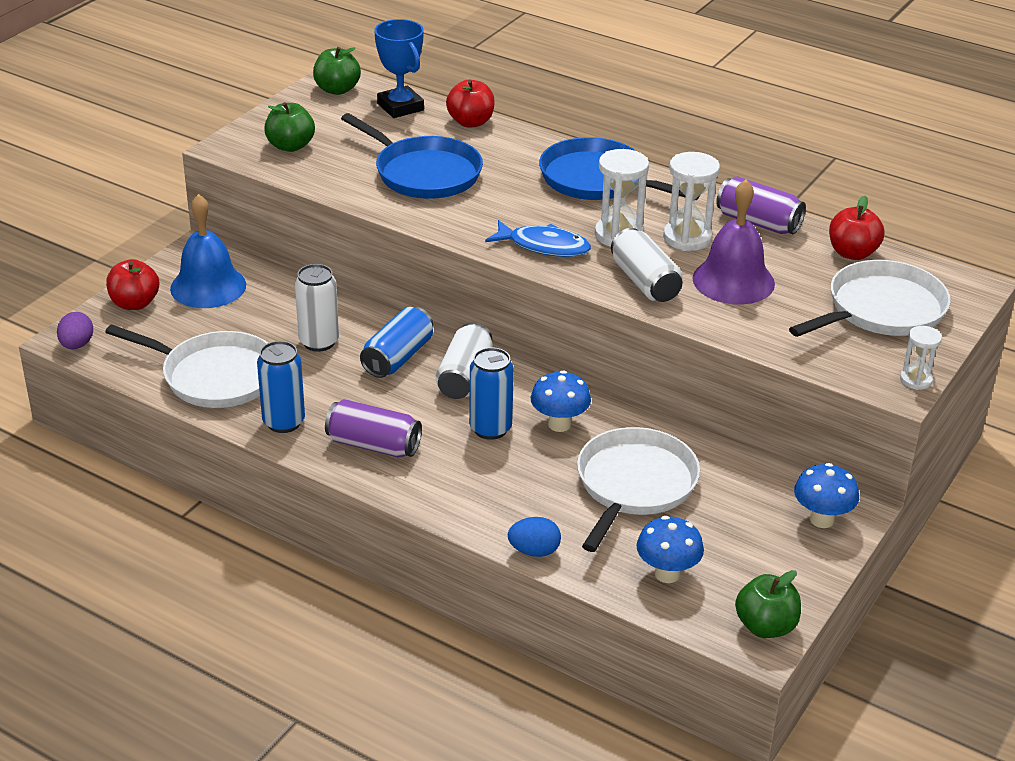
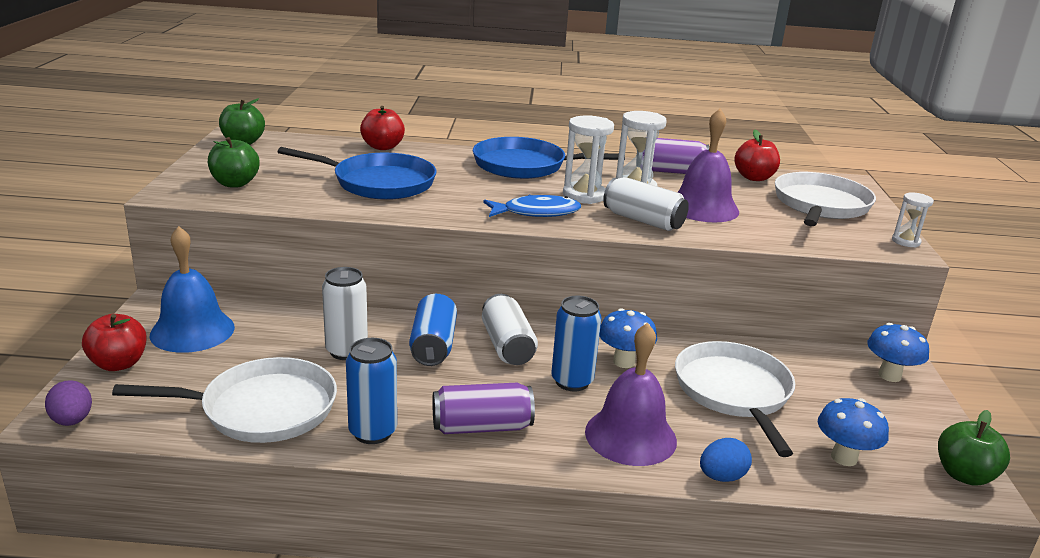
camera: 30 degrees left, 10 degrees down
(400, 107) = (312, 146): blue trophy -> none
(492, 492) = (630, 436): none -> purple bell

